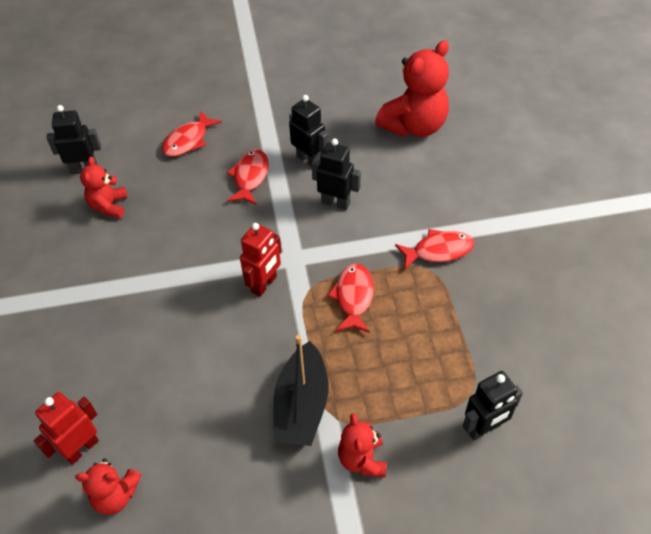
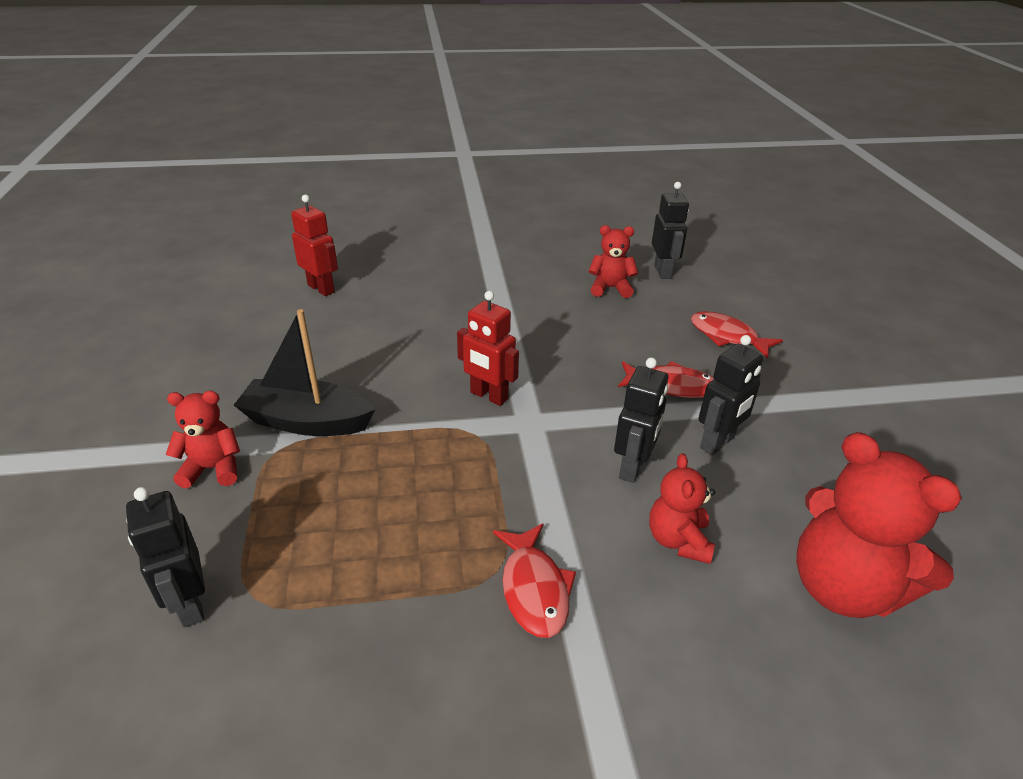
camera: 90 degrees right, 15 degrees down
(116, 495) = (266, 307): red teddy bear -> red teddy bear (678, 540)
(353, 297) = (455, 476): red fish -> none

